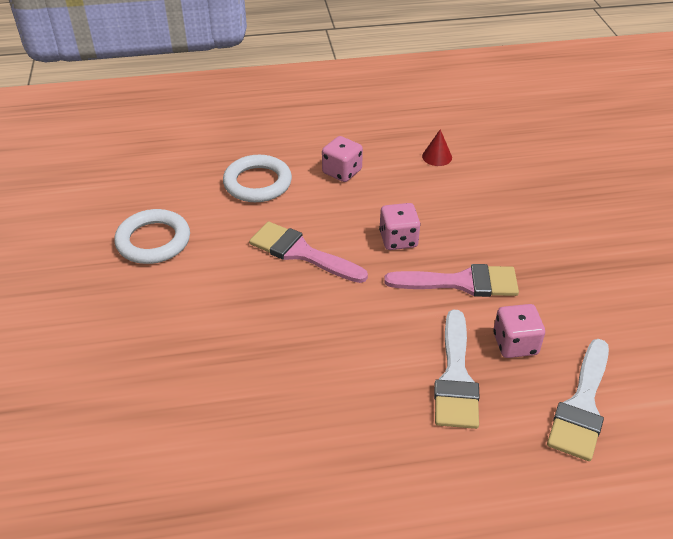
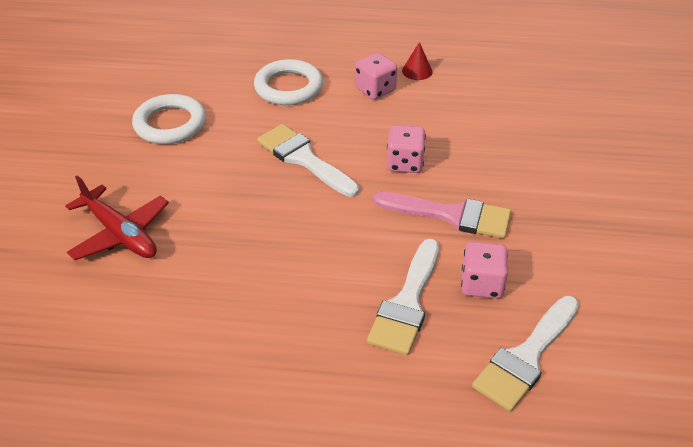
camera: 15 degrees right, 0 degrees up
(147, 365) = (120, 233): none -> red plane
(301, 252) = (303, 158): pink brush -> white brush
(437, 157) = (478, 90): red cone -> red cone (417, 71)

